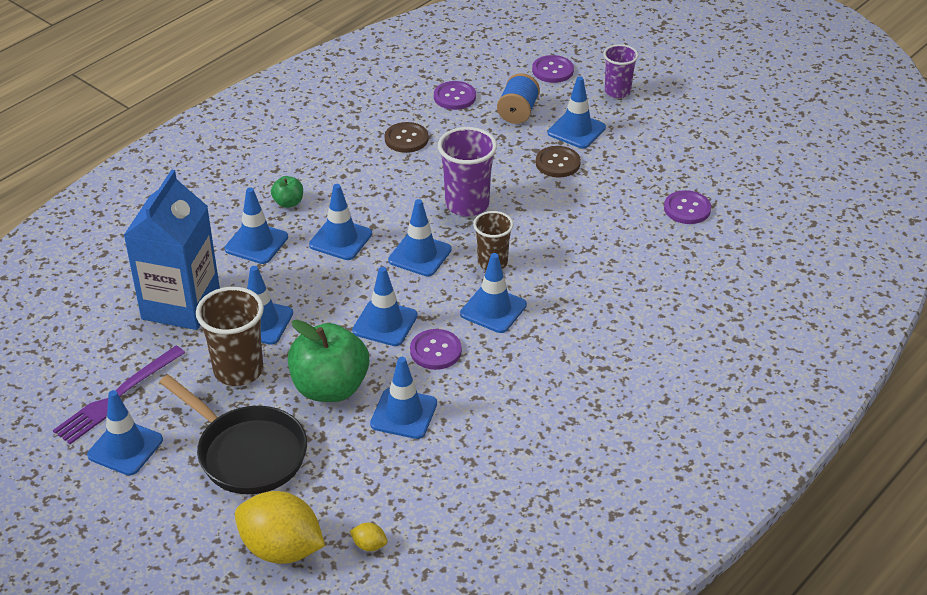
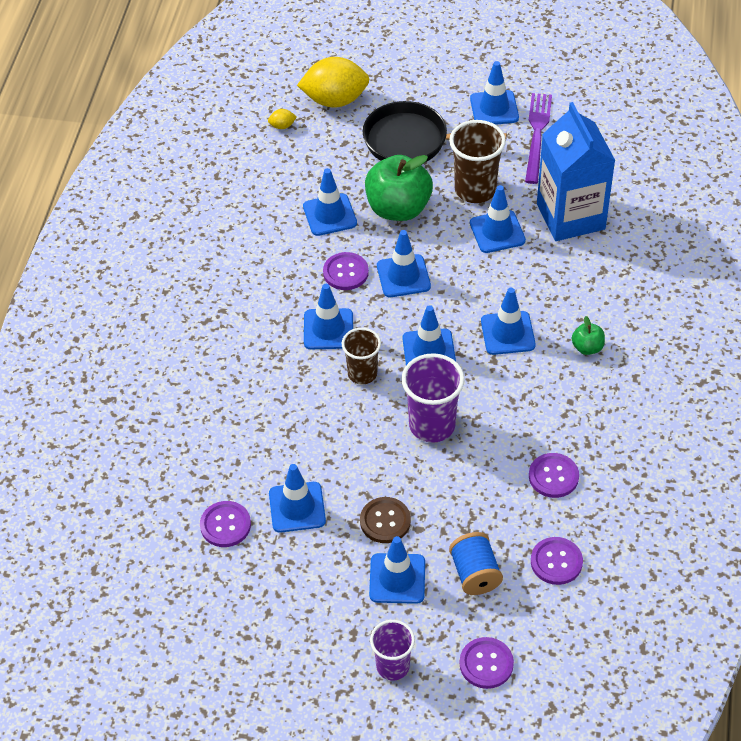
camera: 150 degrees right, 10 degrees up
(256, 243) = (572, 295): blue traffic cone -> blue traffic cone (297, 507)
(406, 139) = (553, 476): brown button -> purple button

